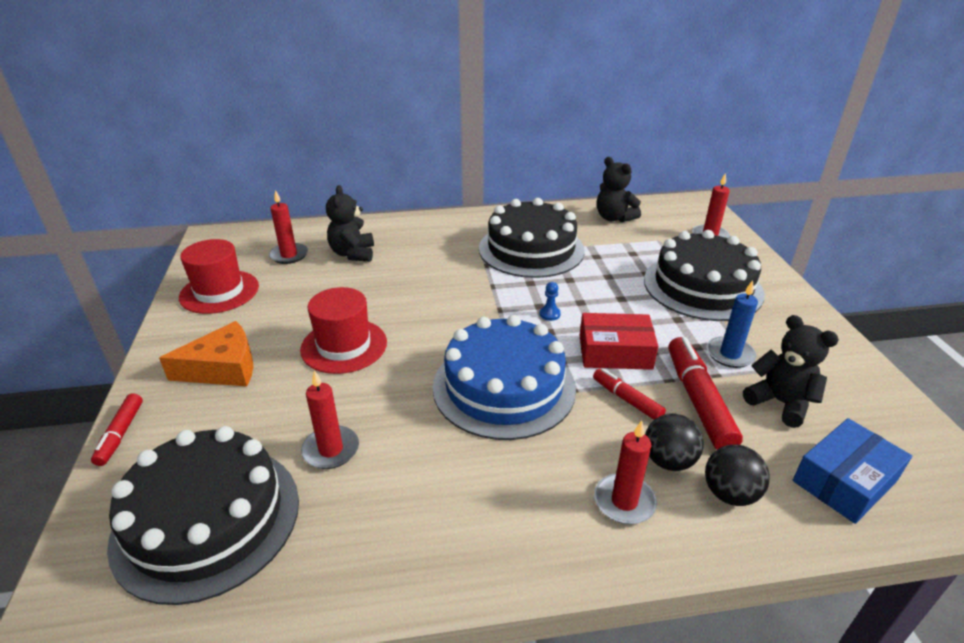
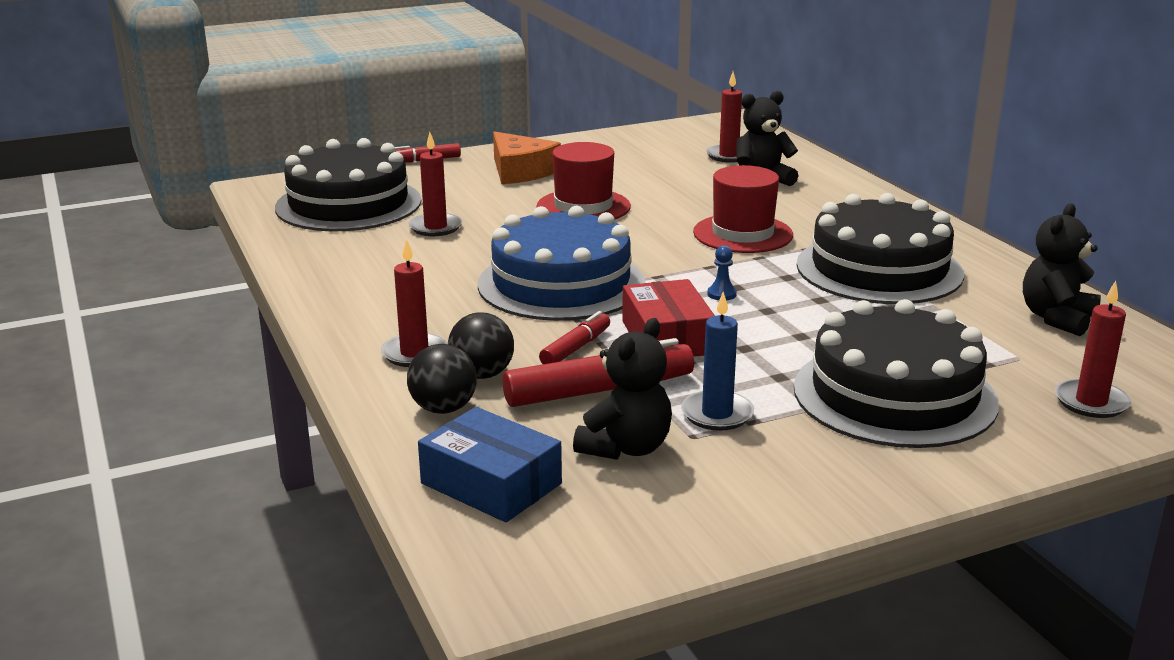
camera: 75 degrees right, 10 degrees down
(219, 292) = (635, 145): red hat -> red hat (743, 234)

